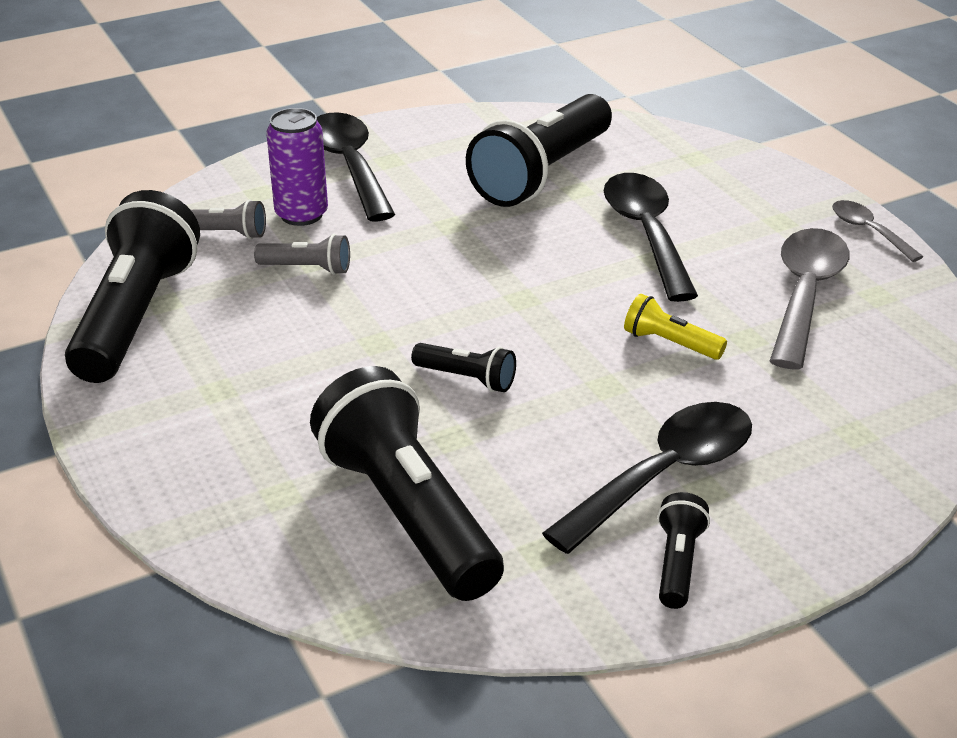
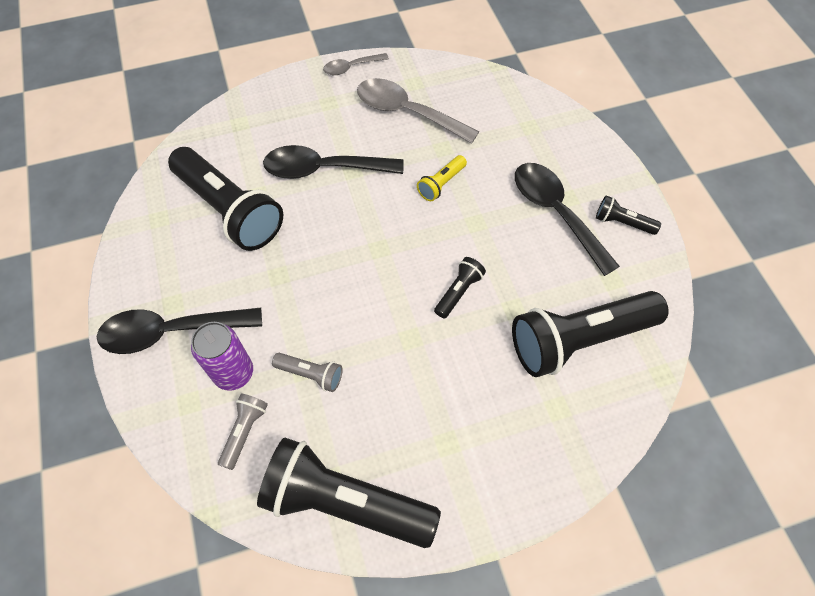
camera: 80 degrees left, 25 degrees up
(307, 268) = (311, 374): grey flashlight -> grey flashlight turned 90 degrees clockwise

